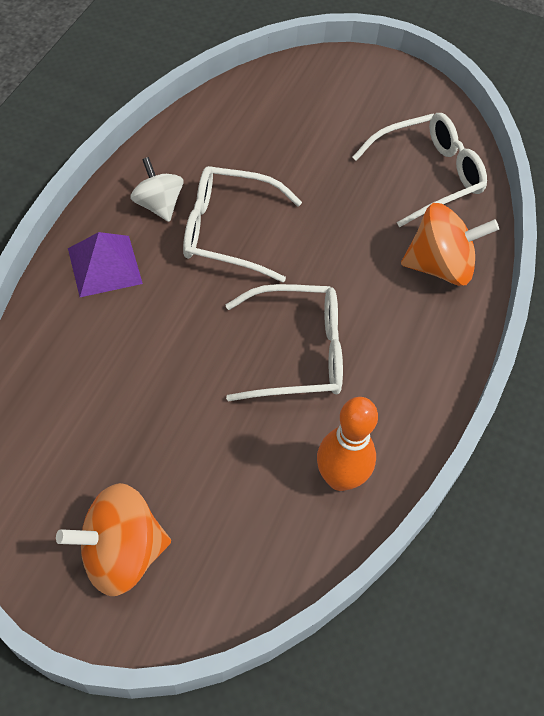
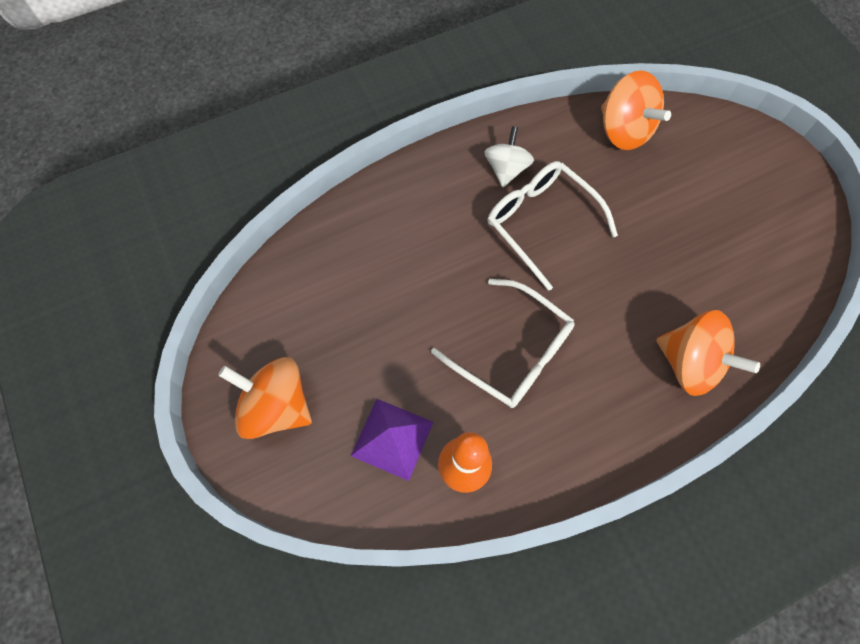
camera: 45 degrees right, 10 degrees up
(104, 265) = (431, 192): purple pyramid -> purple pyramid (392, 438)
(233, 115) = (624, 131): none -> orange spinning top
(427, 175) = (748, 279): white glasses -> none

